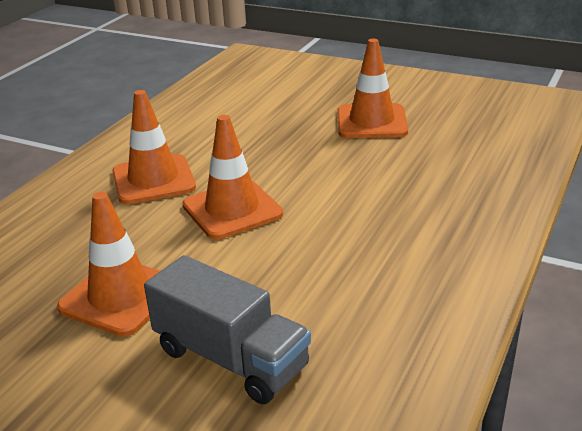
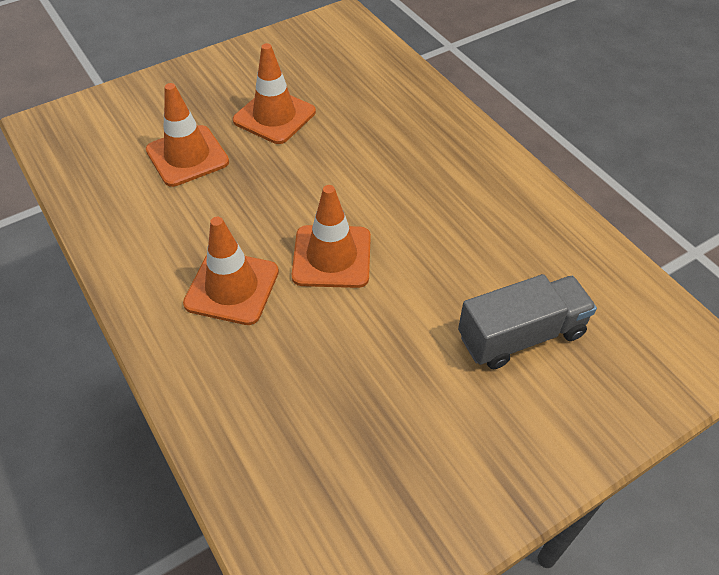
camera: 60 degrees left, 20 degrees up
(120, 297) = (400, 374): orange traffic cone -> orange traffic cone (187, 156)

